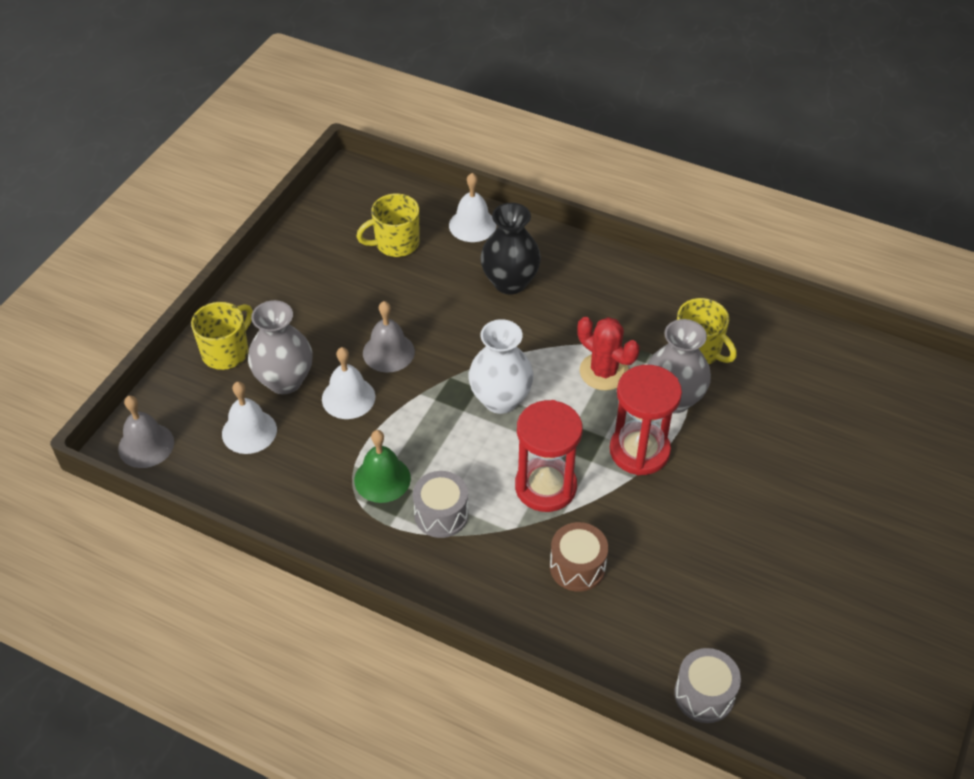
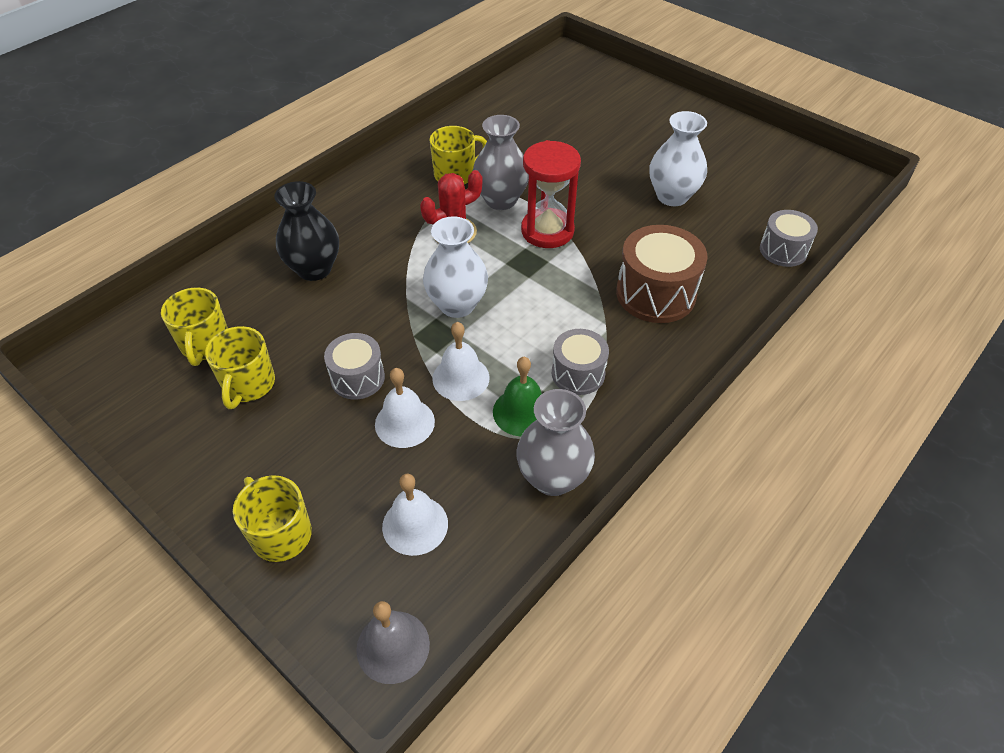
camera: 75 degrees left, 0 degrees up
(285, 380) = (354, 478): grey vase -> grey vase (553, 478)
(361, 285) = (248, 385): none -> yellow mug
(388, 352) = (357, 378): grey bell -> grey drum
(472, 225) = (220, 280): white bell -> white bell (461, 378)
(545, 487) = (567, 295): red hourglass -> none
(577, 567) = (655, 293): brown drum -> brown drum, size x1.61
(756, 563) = (672, 196): none -> white vase

